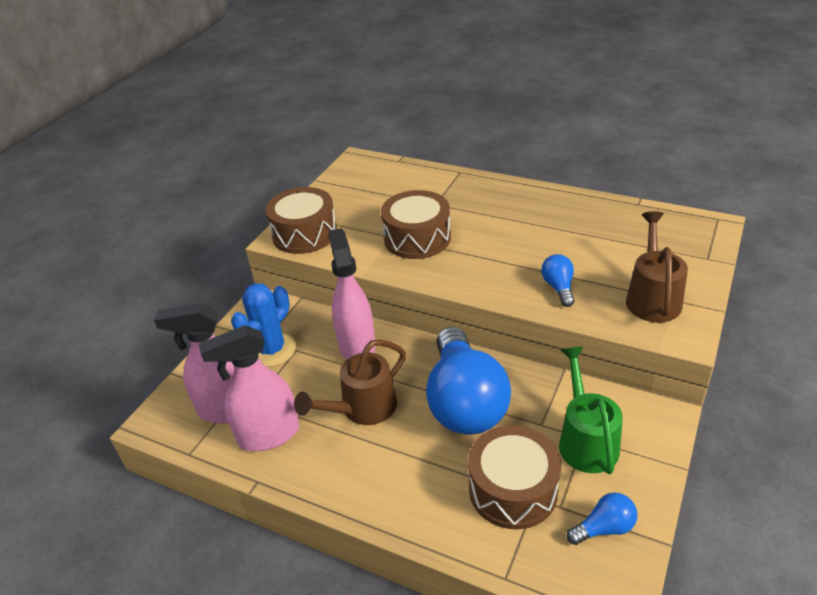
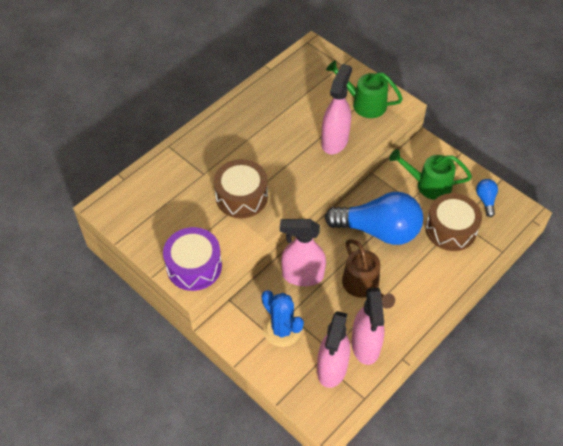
camera: 75 degrees left, 15 degrees up
(304, 234) = (194, 266): brown drum -> purple drum
(558, 287) = (335, 141): blue light bulb -> pink spray bottle
(652, 297) = (364, 103): brown watering can -> green watering can

